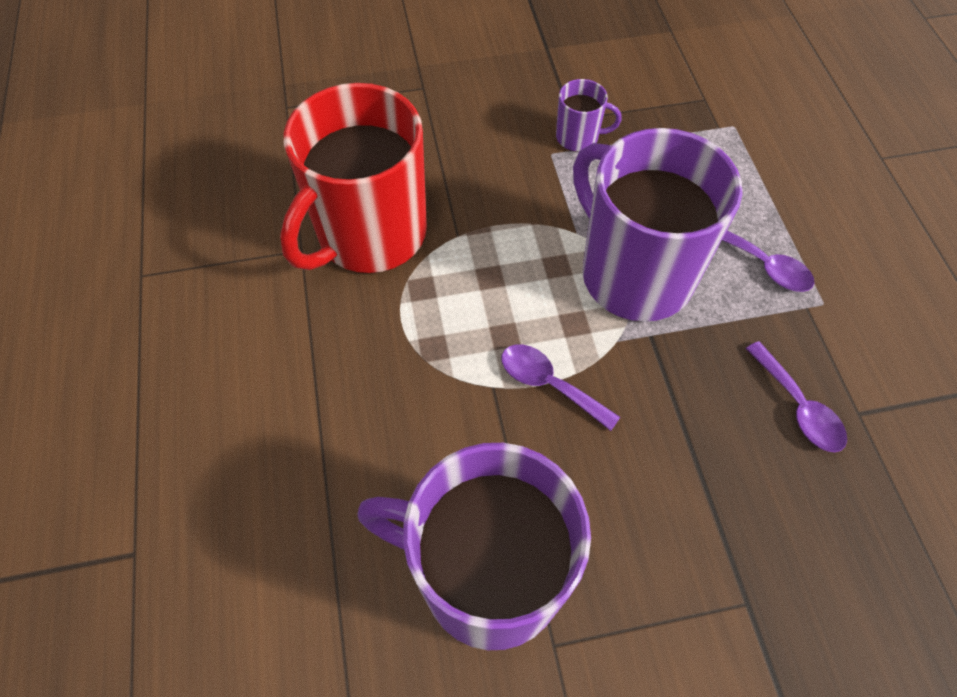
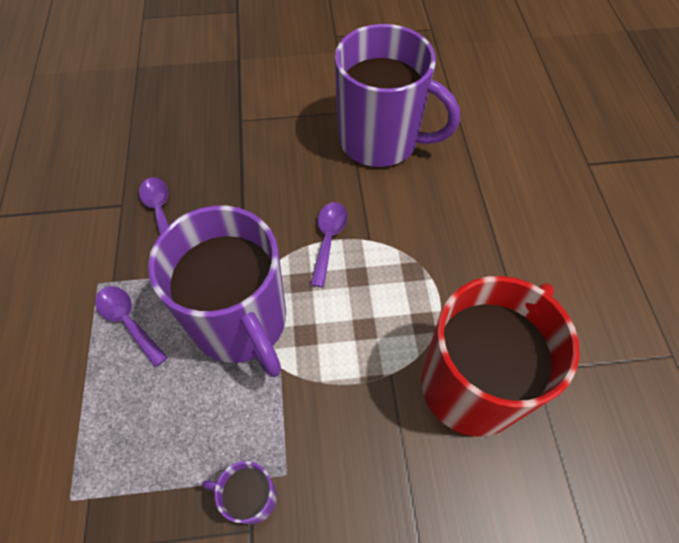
camera: 175 degrees left, 0 degrees up
(549, 384) = (328, 239): purple spoon -> purple spoon turned 120 degrees counterclockwise

